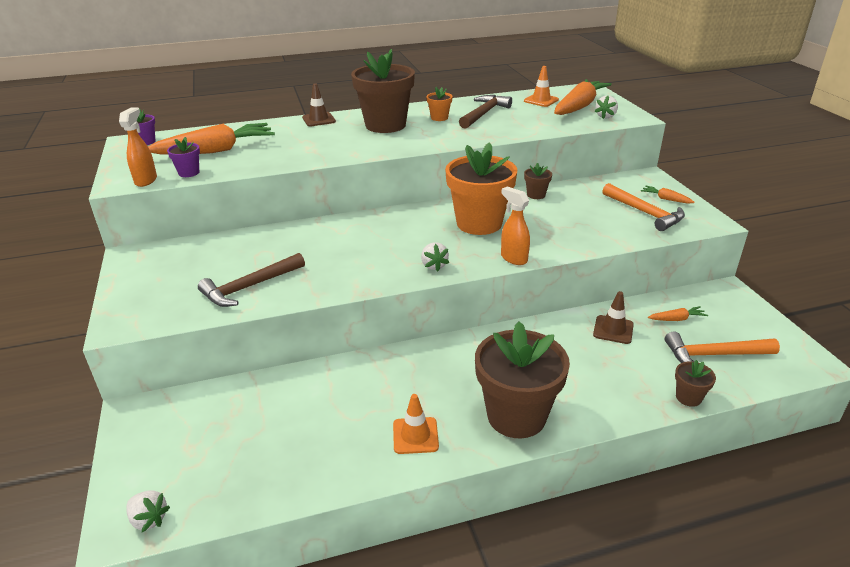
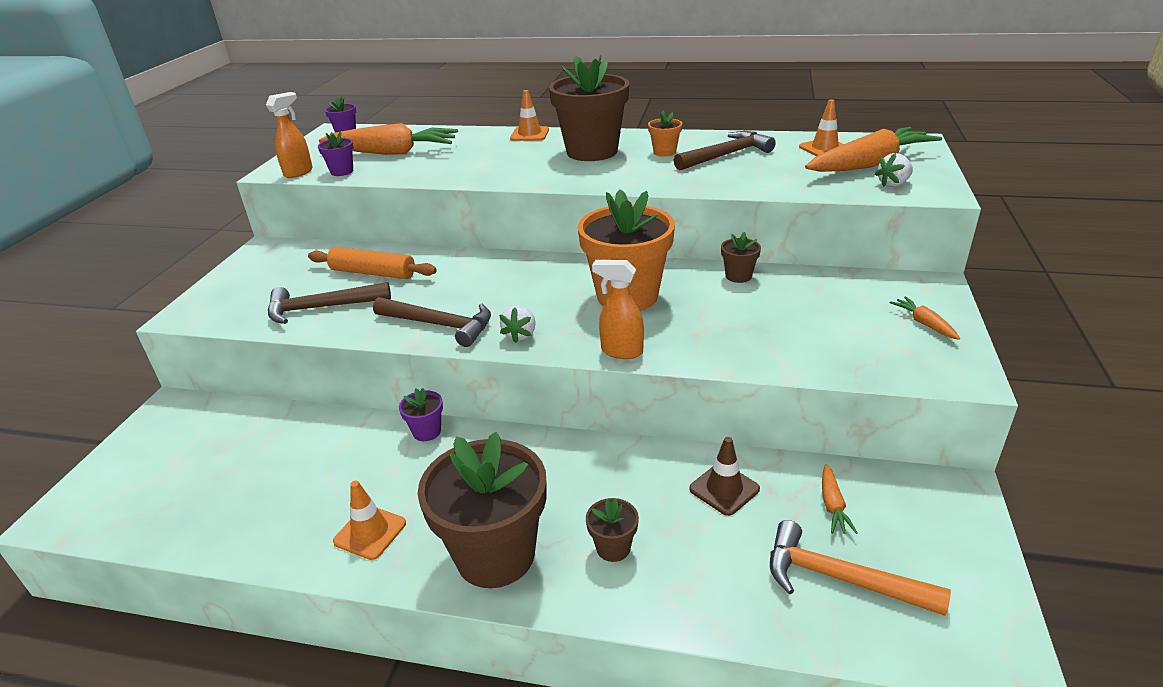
camera: 30 degrees right, 0 degrees up
(149, 519) = (83, 517): white strawberry -> none
(263, 251) = (373, 273): none -> orange rolling pin
(319, 119) = (529, 134): brown traffic cone -> orange traffic cone
(365, 274) = (439, 325): none -> brown hammer
(386, 358) = (427, 432): none -> purple flower pot
(513, 258) = (621, 351): orange spray bottle -> orange spray bottle turned 60 degrees counterclockwise
(644, 212) = (869, 336): orange hammer -> none
(677, 319) = (832, 505): orange carrot -> orange carrot turned 75 degrees clockwise
(688, 397) = (740, 624): brown flower pot -> brown flower pot (613, 548)

